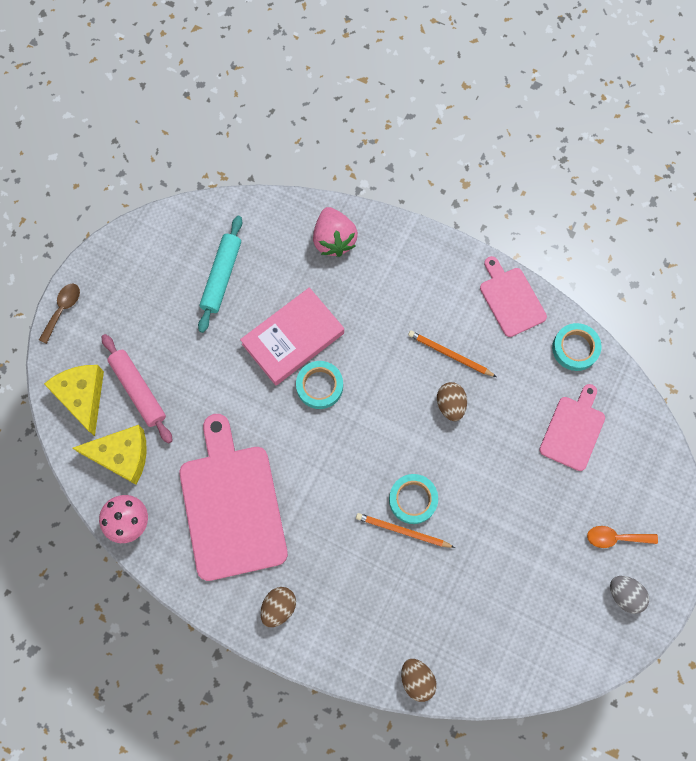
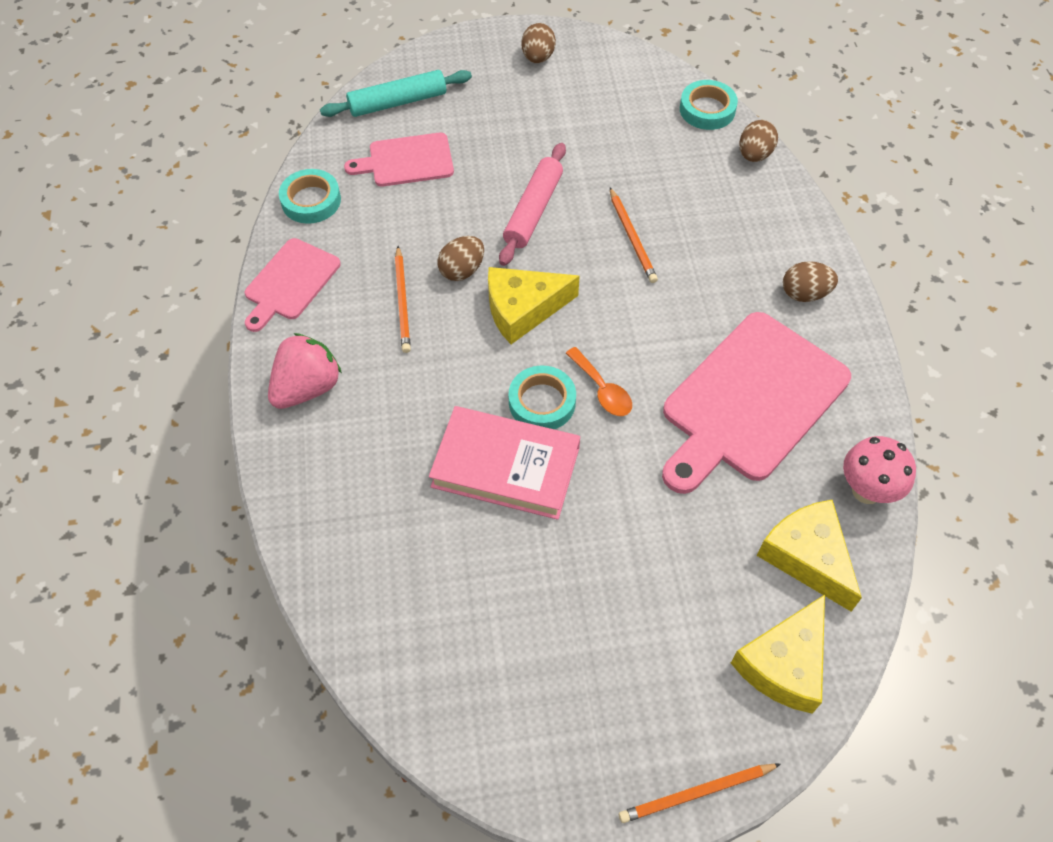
camera: 125 degrees left, 15 degrees down
(63, 309) = (696, 793): brown spoon -> orange pencil
(138, 390) = (716, 599): pink rolling pin -> pink rolling pin (533, 210)
(222, 276) = (485, 608): turquoise rolling pin -> turquoise rolling pin (397, 102)
(334, 240) = (335, 506): pink strawberry -> pink strawberry (307, 388)
(393, 421) = (523, 309): none -> yellow cheese
(413, 499) = (593, 247): turquoise tape -> turquoise tape (707, 109)
(615, 538) = (490, 85): orange spoon -> orange spoon (602, 390)
(624, 595) = (538, 57): grey egg -> brown egg

